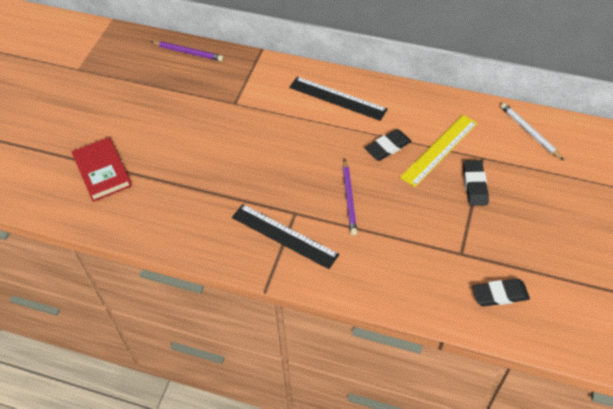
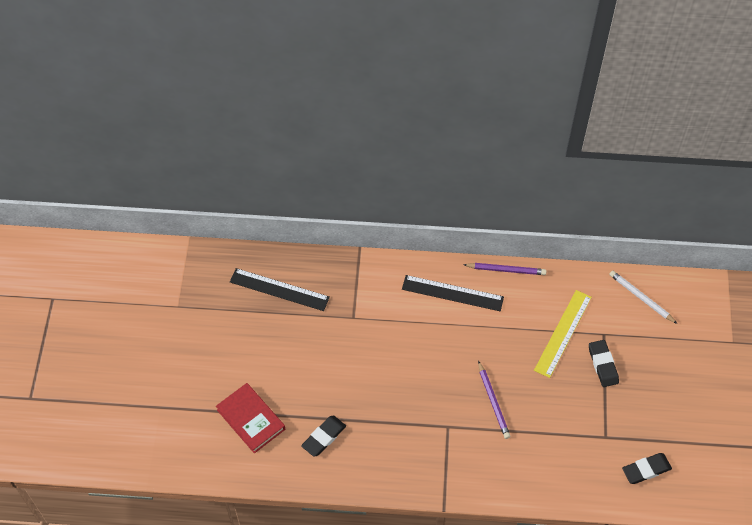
camera: 15 degrees left, 5 degrees up
(188, 52) = (286, 265): purple pencil -> purple pencil (506, 270)
(284, 236) = (445, 452): black ruler -> black ruler (279, 289)
(388, 147) = (514, 340): black eraser -> black eraser (324, 437)

